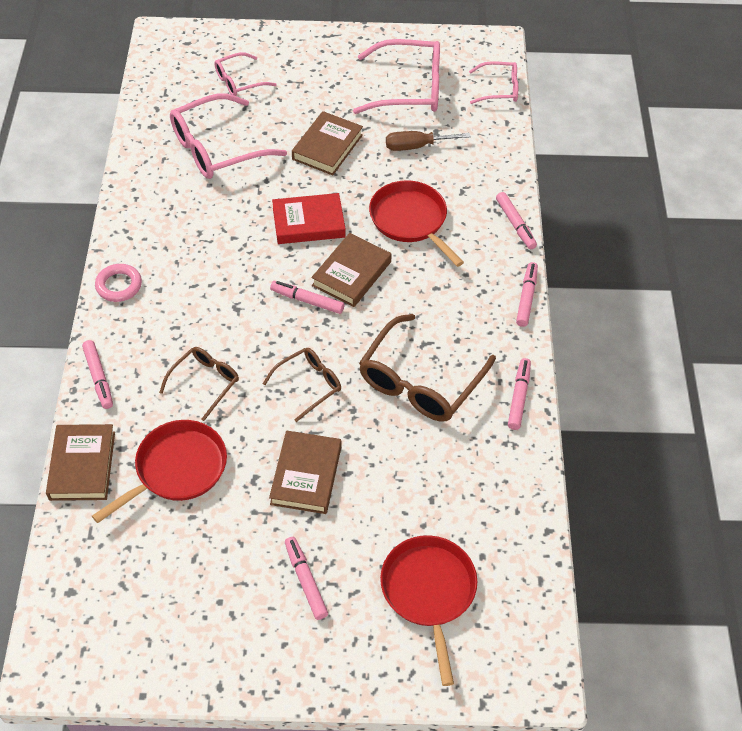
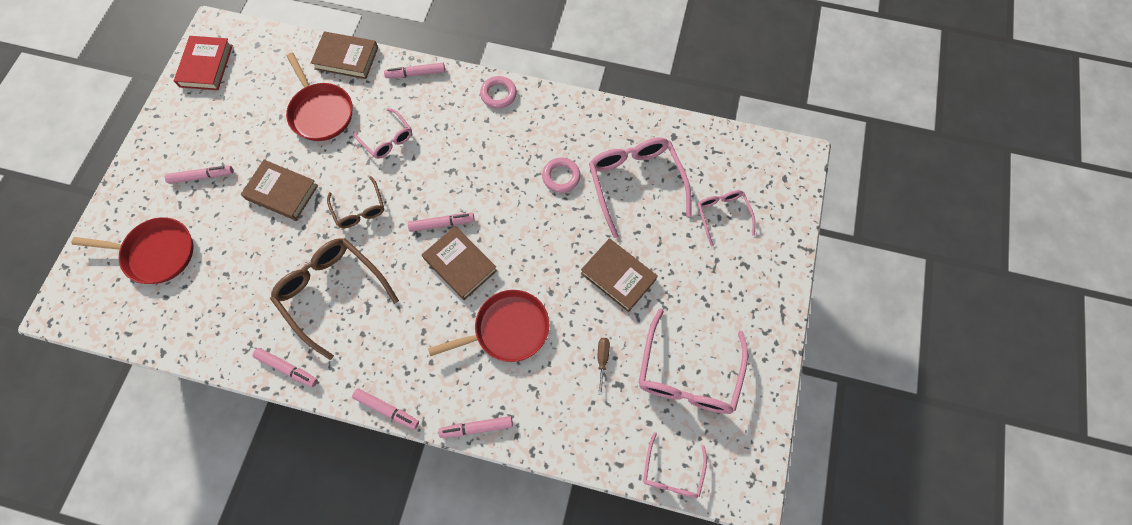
camera: 105 degrees right, 15 degrees up
(204, 383) = (387, 139): brown glasses -> pink glasses
(222, 209) = (561, 177): none -> pink ring
(307, 301) = (442, 224): pink marker -> pink marker turned 45 degrees clockwise
(308, 223) = (527, 241): red book -> red book (206, 66)
(416, 146) = (602, 360): brown screwdriver -> brown screwdriver, size x0.66

